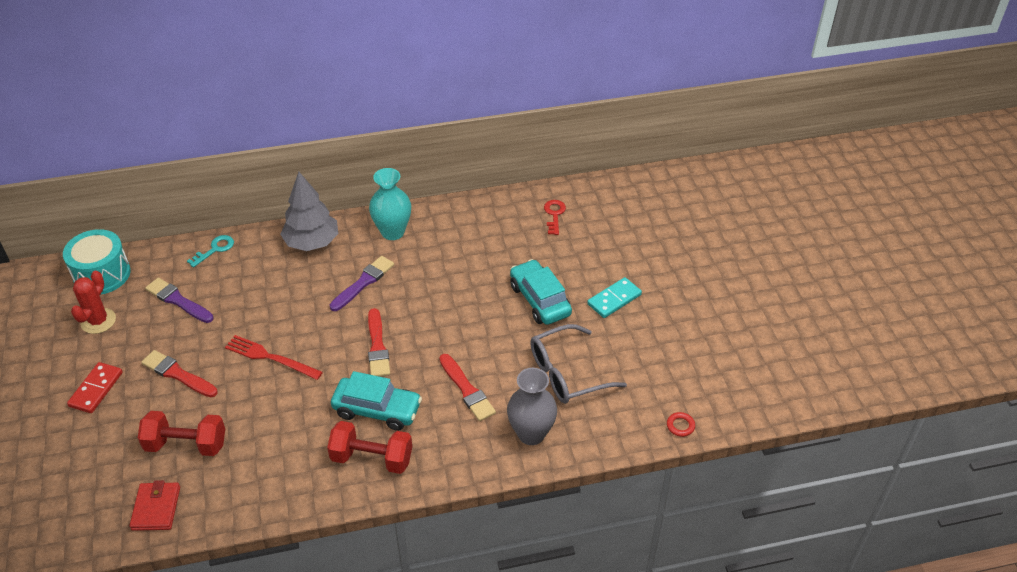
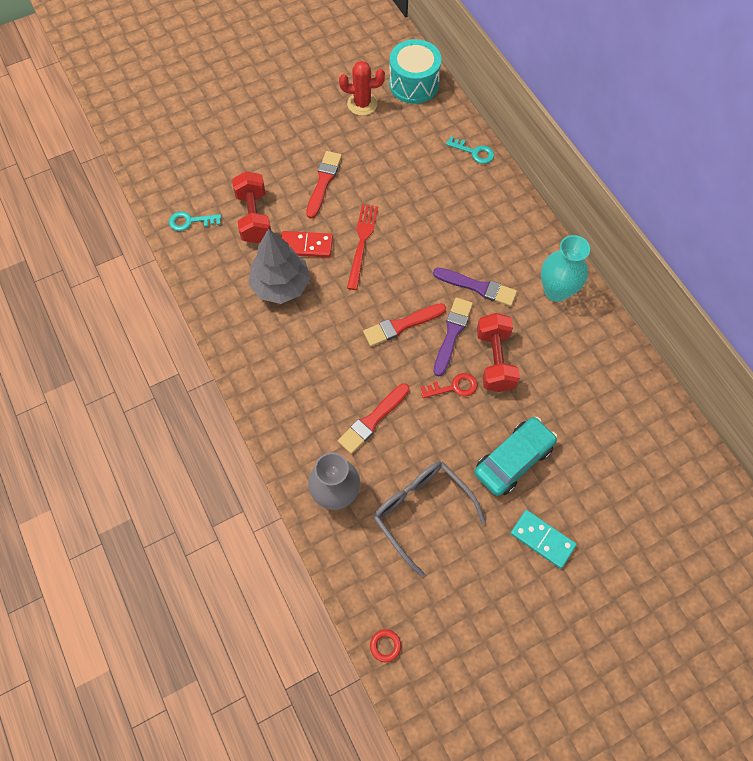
camera: 75 degrees right, 20 degrees up
(96, 389) = (292, 133): red domino -> red domino (306, 245)
(156, 508) = (190, 221): red wallet -> turquoise key
(178, 300) = (403, 149): purple brush -> purple brush (452, 333)
(312, 242) = (513, 226): grey tree -> grey tree (281, 285)
(372, 458) = (274, 361): red dumbbell -> red dumbbell (495, 360)
(377, 410) = (328, 349): turquoise car -> none
(554, 215) = (650, 444): red key -> red key (454, 387)

